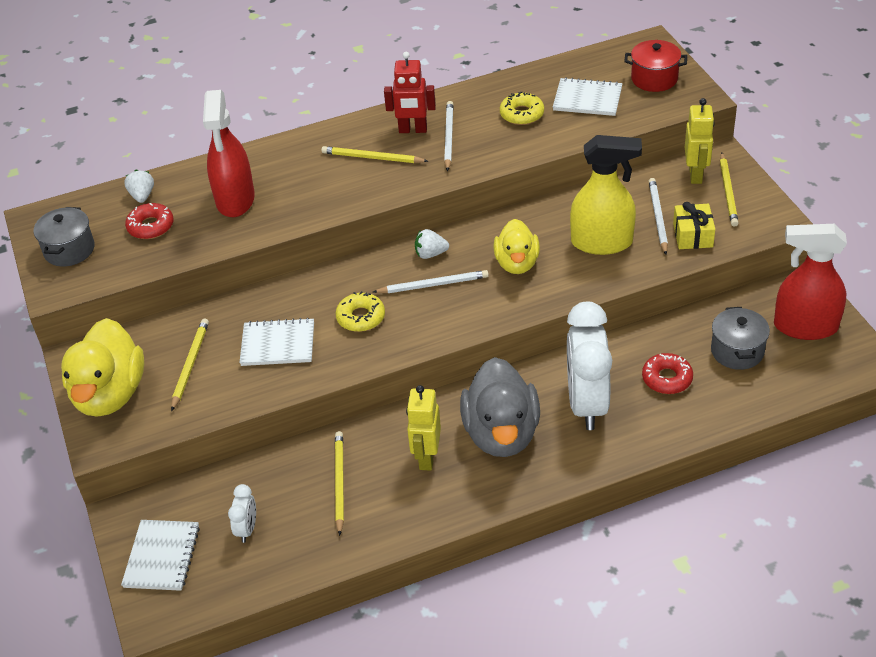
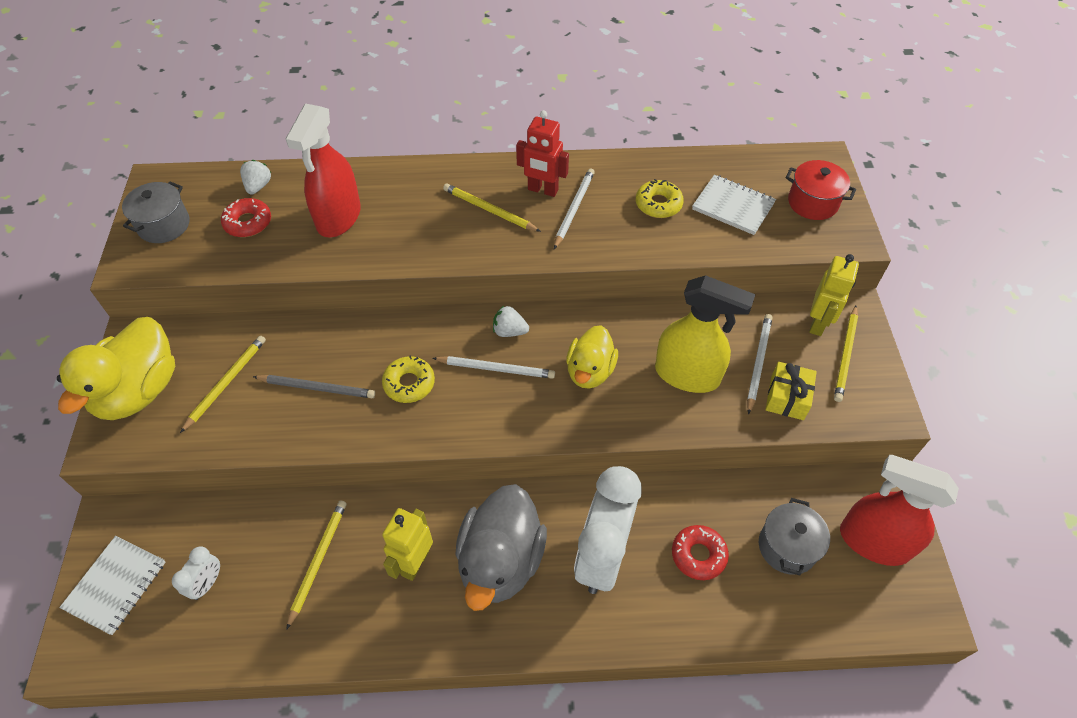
camera: 15 degrees right, 10 degrees up
(278, 344) = (317, 388): white notebook -> grey pencil

